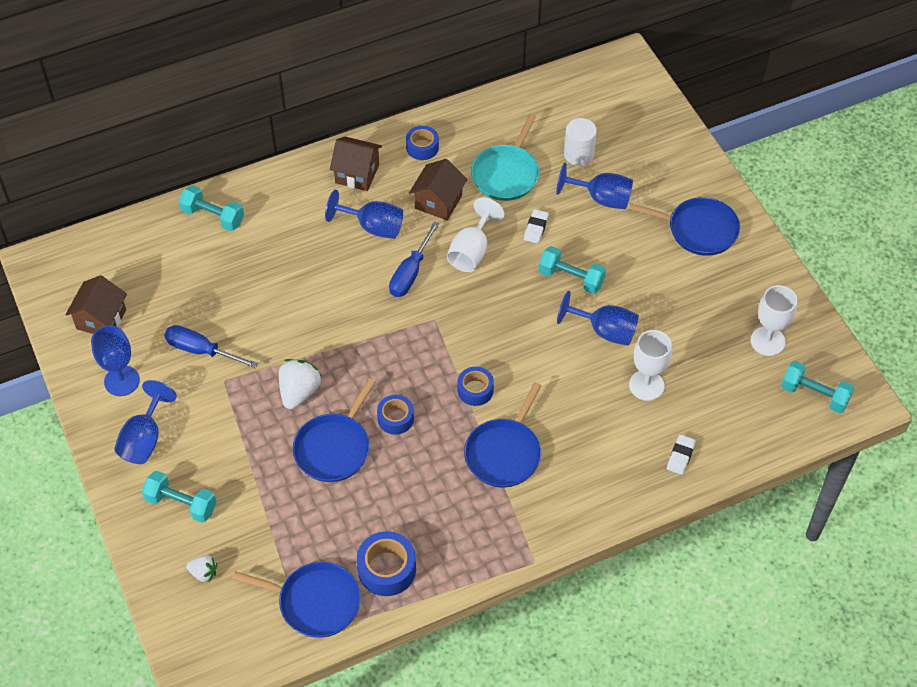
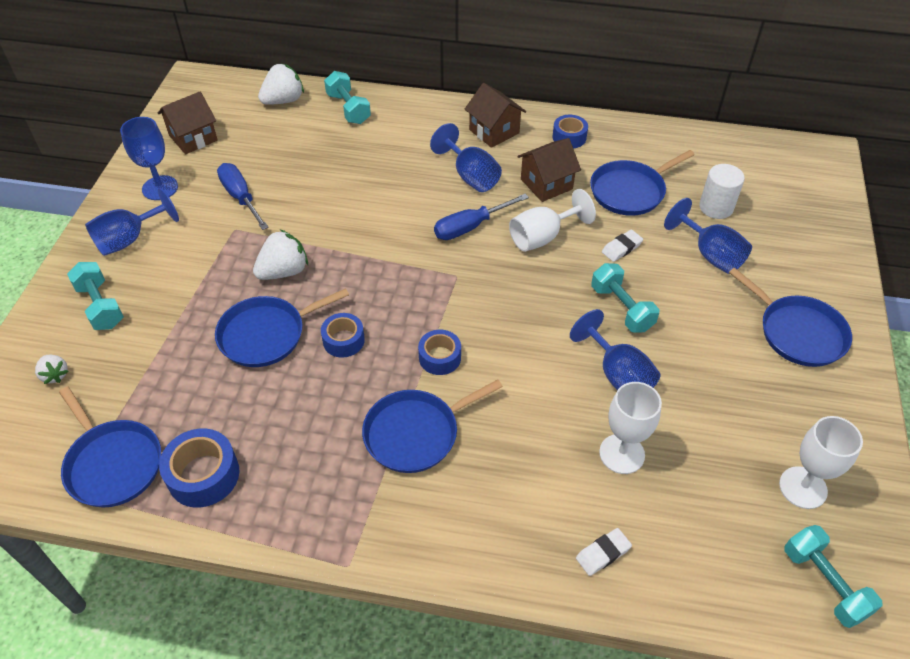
camera: 35 degrees right, 5 degrees down
(146, 239) = (283, 100): none -> white strawberry
(506, 174) = (630, 191): turquoise pan -> blue pan

